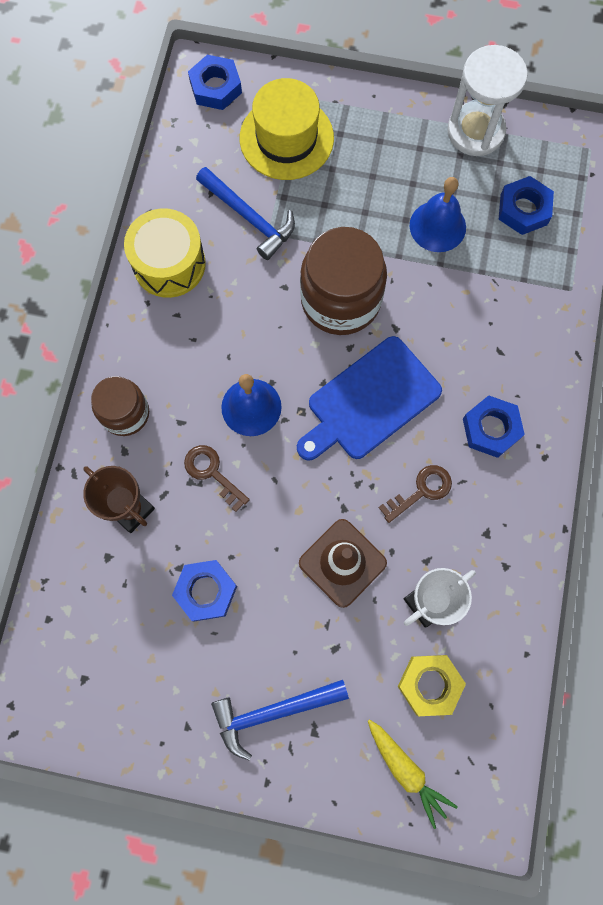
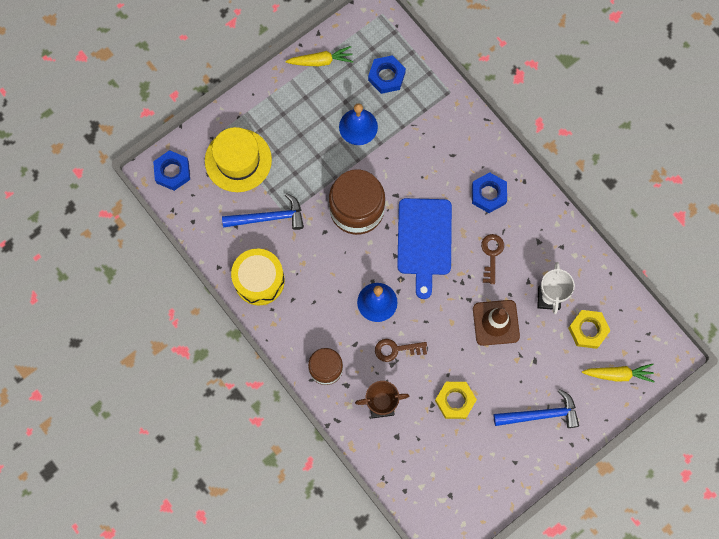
camera: 50 degrees left, 0 degrees up
(205, 591) = (455, 401): blue nut -> yellow nut
(273, 711) = (540, 415): blue hammer -> blue hammer turned 120 degrees counterclockwise
(475, 131) = (321, 61): white hourglass -> yellow carrot

